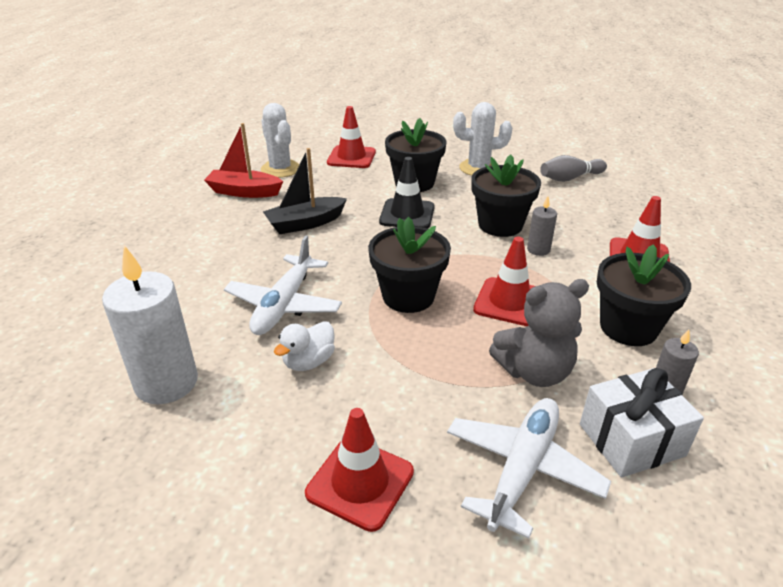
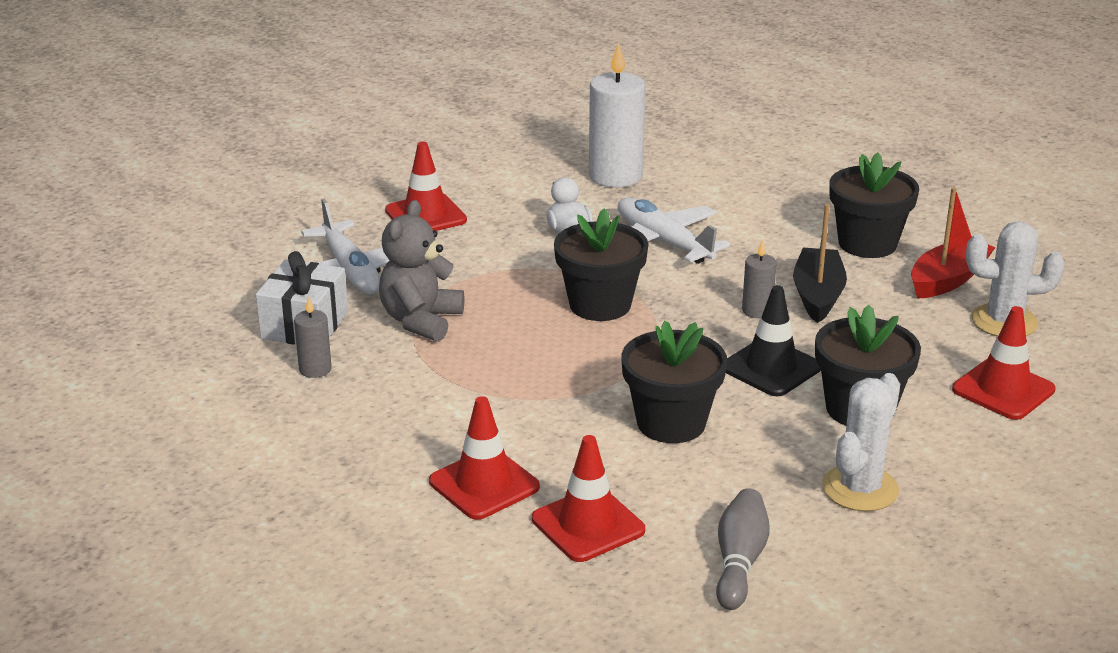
camera: 125 degrees right, 5 degrees down
(509, 302) = (521, 354): red traffic cone -> red traffic cone (588, 525)
(538, 250) = (586, 421): grey candle -> grey candle (757, 310)
(628, 327) = (399, 399): black flower pot -> black flower pot (867, 243)

